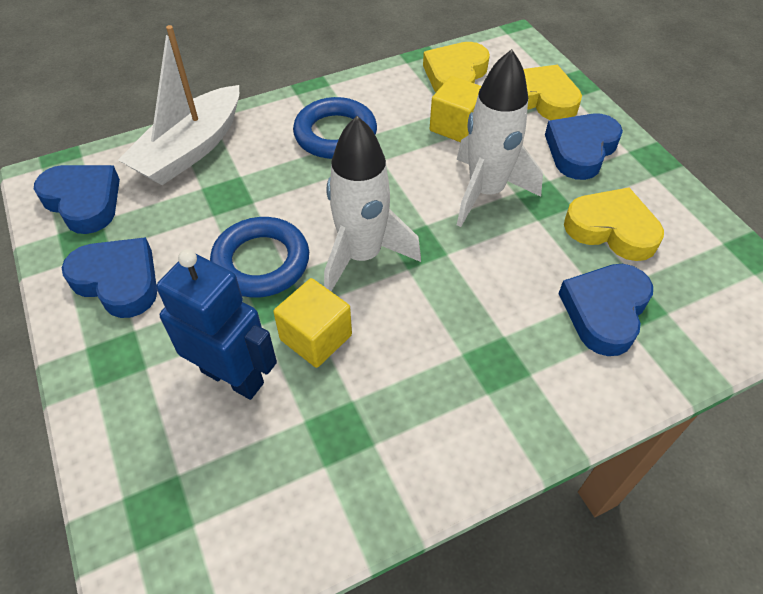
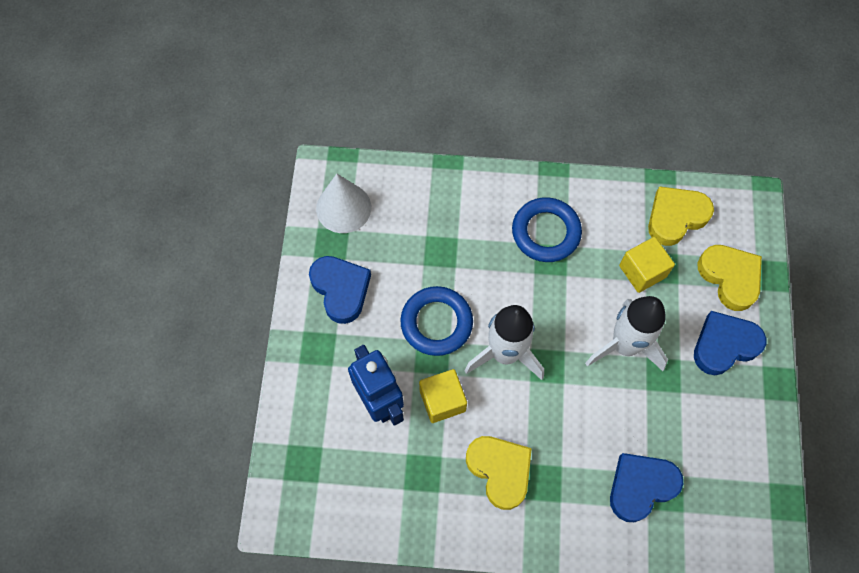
camera: 30 degrees right, 15 degrees up
(83, 202) = (343, 208): blue heart -> white cone
(190, 149) = (434, 194): white boat -> none
(611, 229) = (695, 427): yellow heart -> yellow heart (500, 470)

